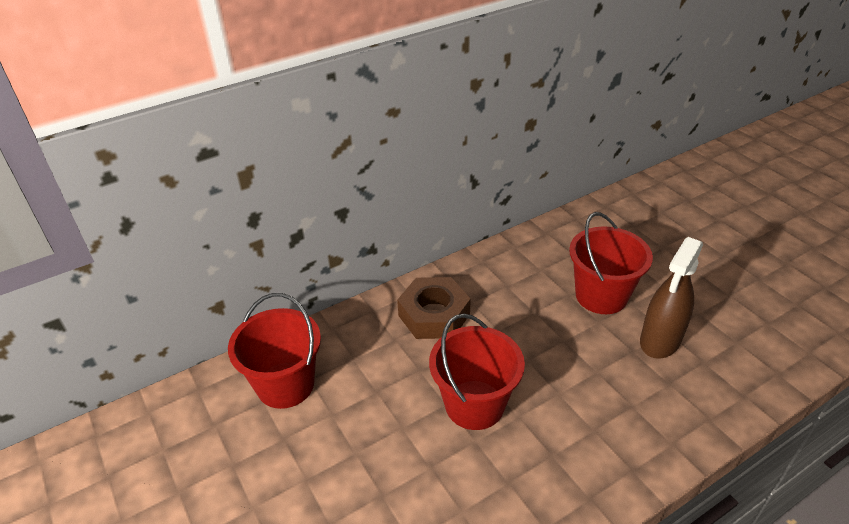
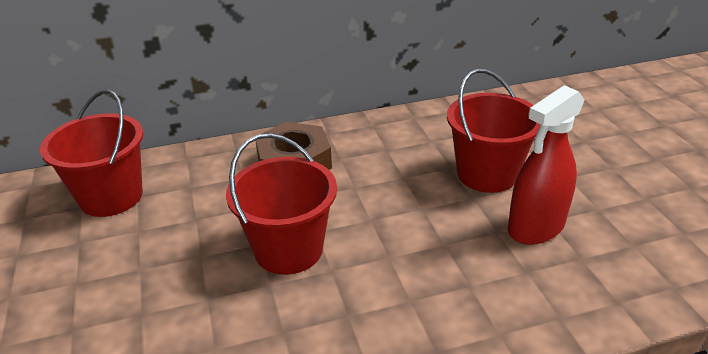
camera: 15 degrees right, 5 degrees down
(660, 340) = (536, 227): brown spray bottle -> red spray bottle

